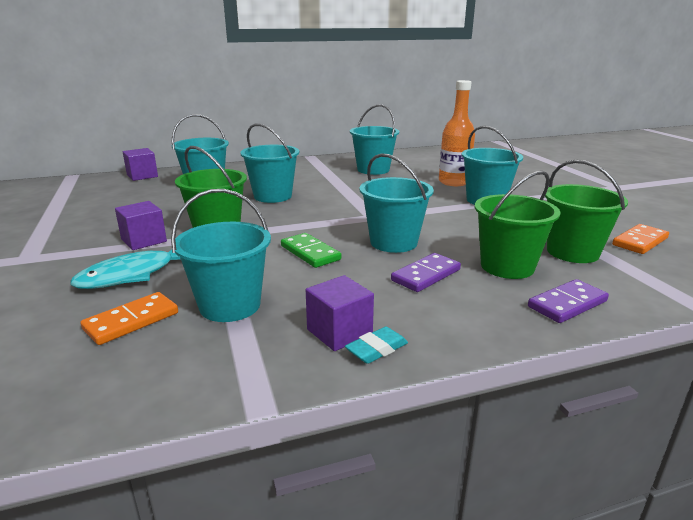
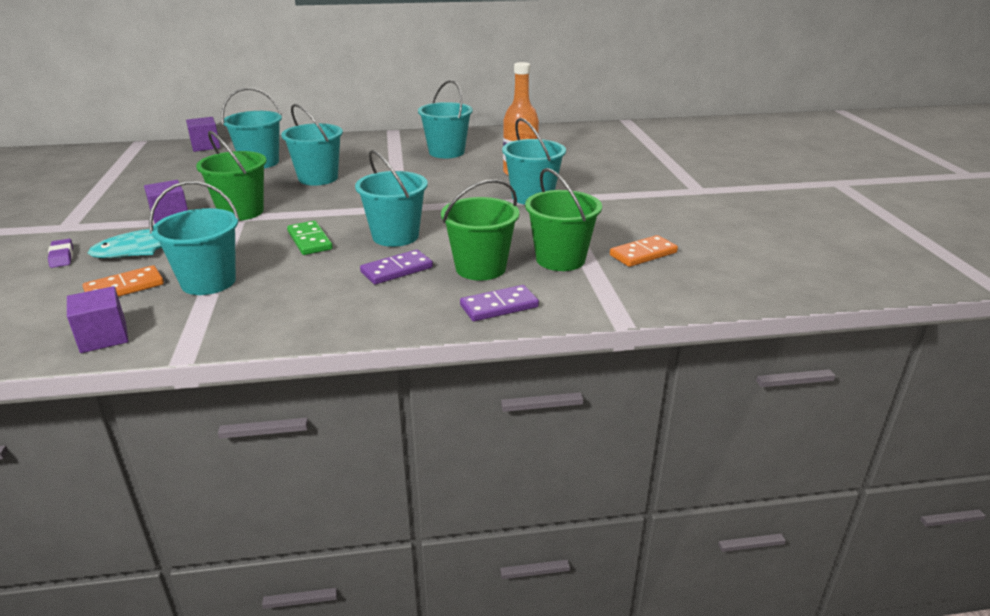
camera: 10 degrees right, 5 degrees up
(35, 291) = (62, 257): none -> purple eraser
(339, 332) = (281, 311): purple cube -> purple cube (103, 337)
(376, 349) = (300, 327): turquoise eraser -> none

